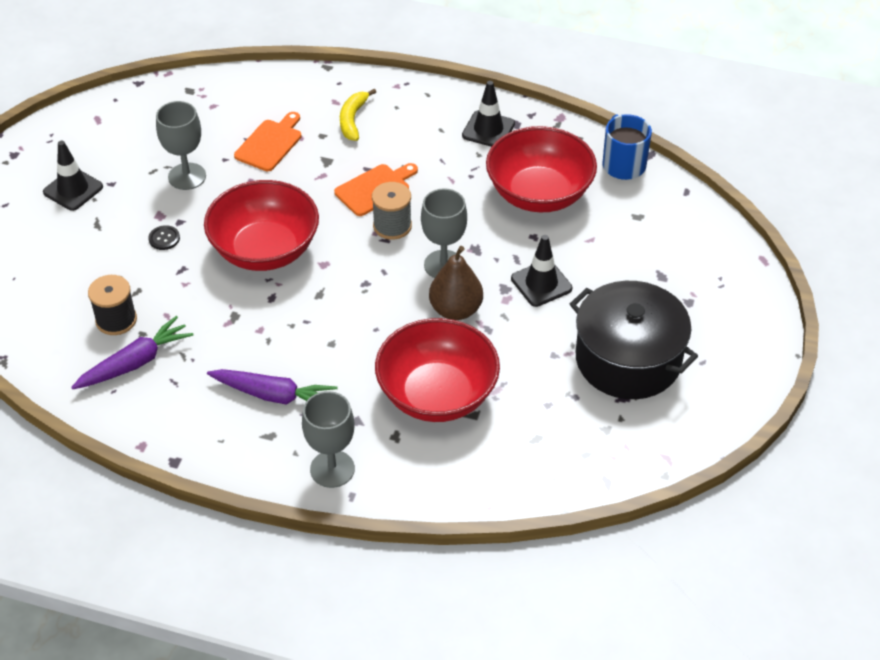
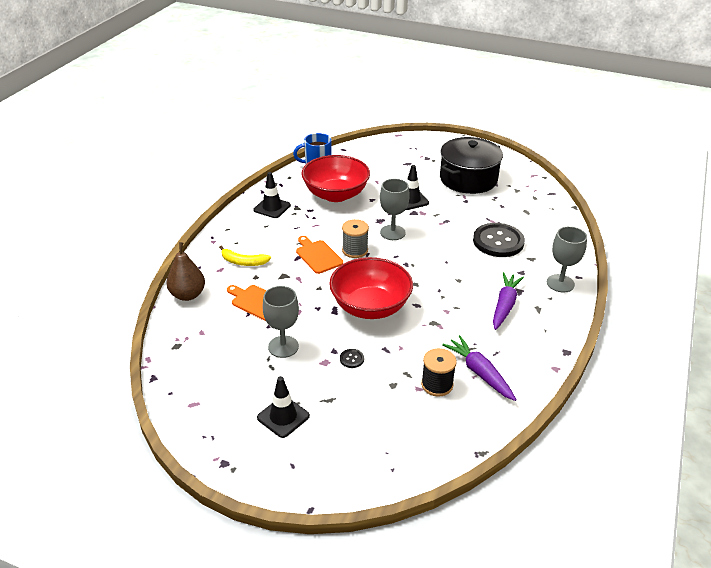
camera: 85 degrees left, 10 degrees down
(437, 394) = (498, 241): red bowl -> black button
(455, 310) = (431, 231): brown pear -> brown pear (188, 295)

